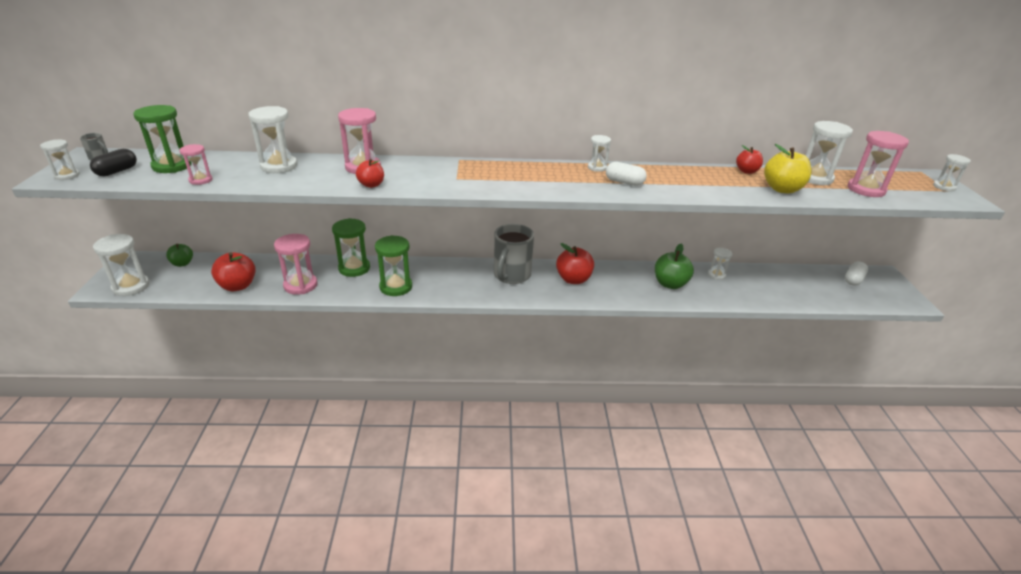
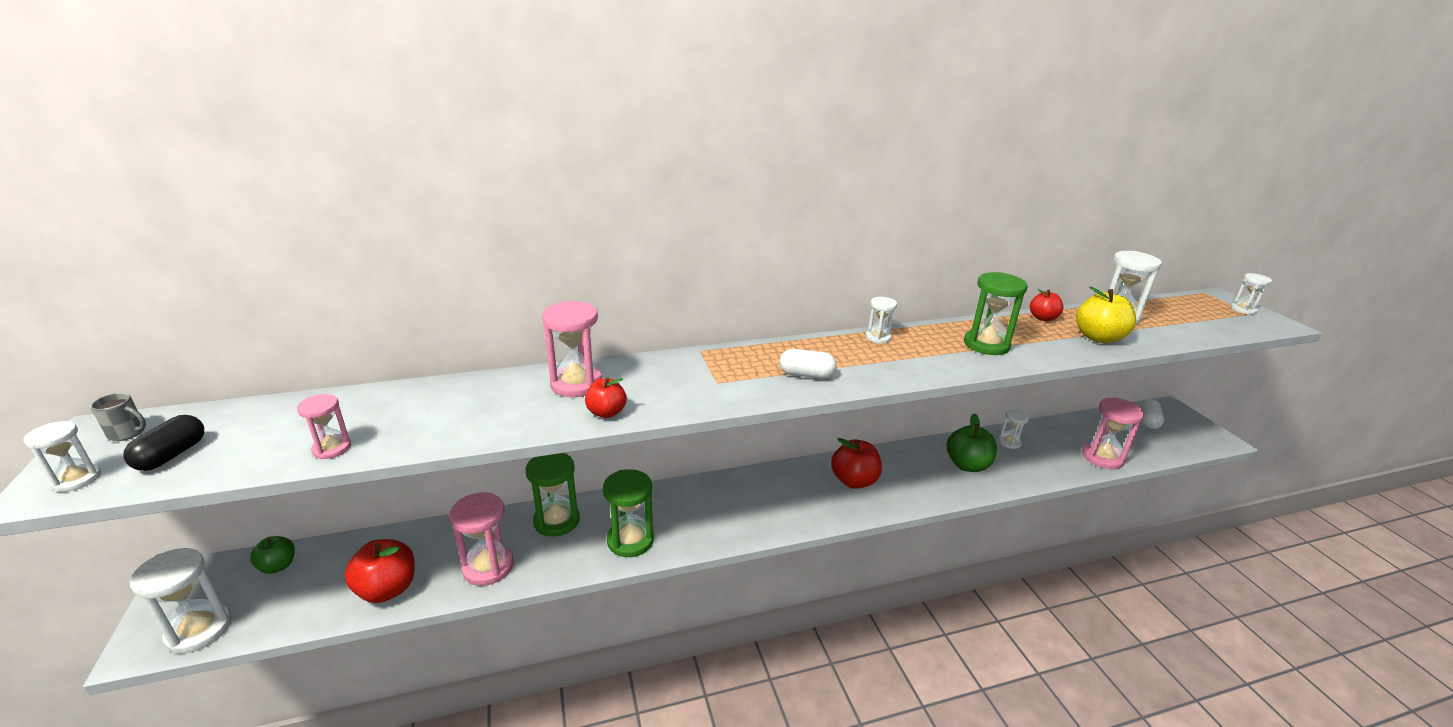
camera: 15 degrees left, 5 degrees down
(172, 166) = (268, 428): green hourglass -> green hourglass (986, 345)
(279, 166) = (448, 401): white hourglass -> none
(511, 275) = (775, 490): grey mug -> none
(624, 182) = (925, 355): white capsule -> white capsule (806, 375)
(866, 189) = (1177, 325): pink hourglass -> pink hourglass (1102, 457)

